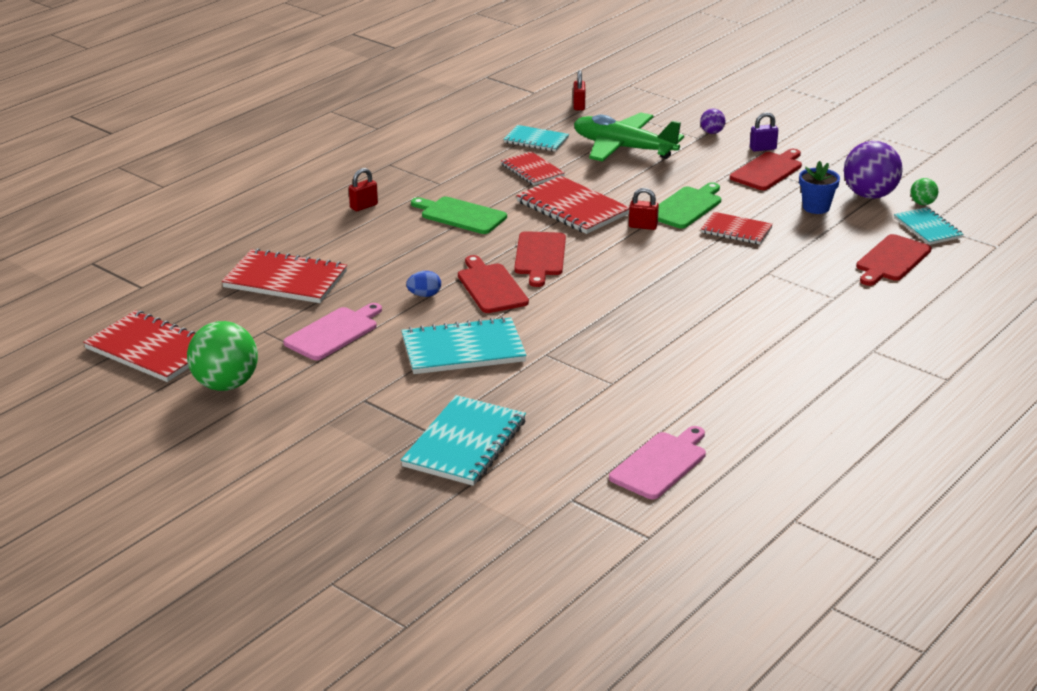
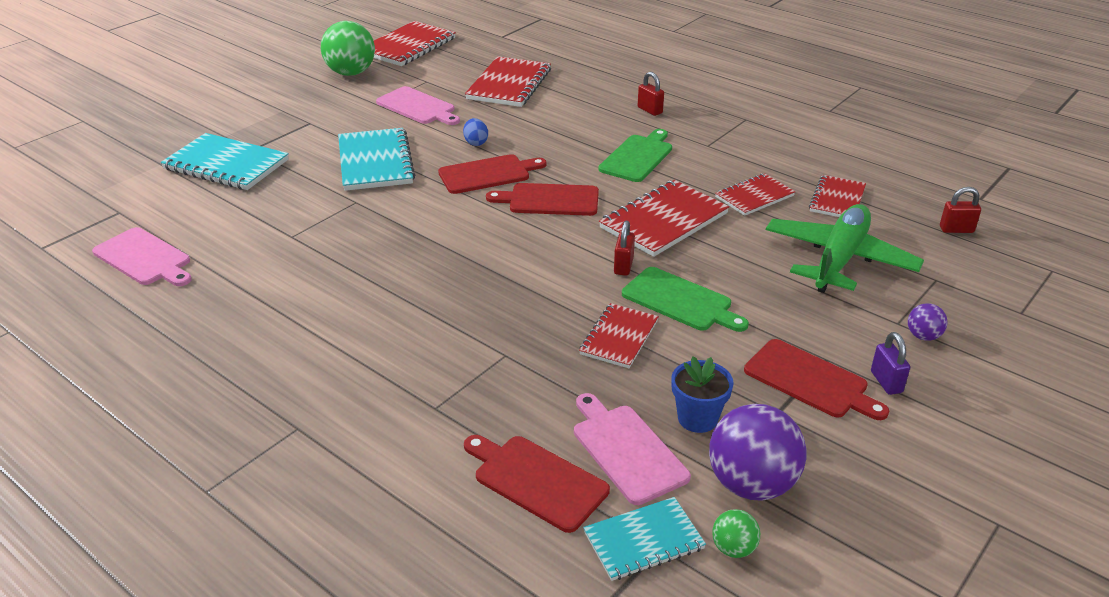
camera: 90 degrees right, 5 degrees up
(536, 140) = (837, 199): turquoise notebook -> red notebook
(853, 231) = (626, 450): none -> pink cutting board

